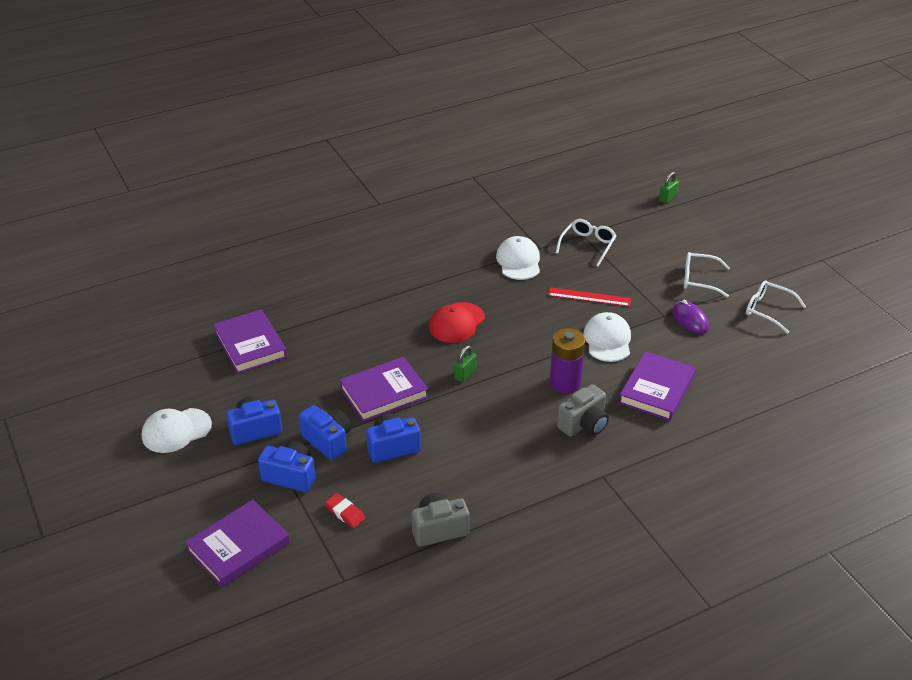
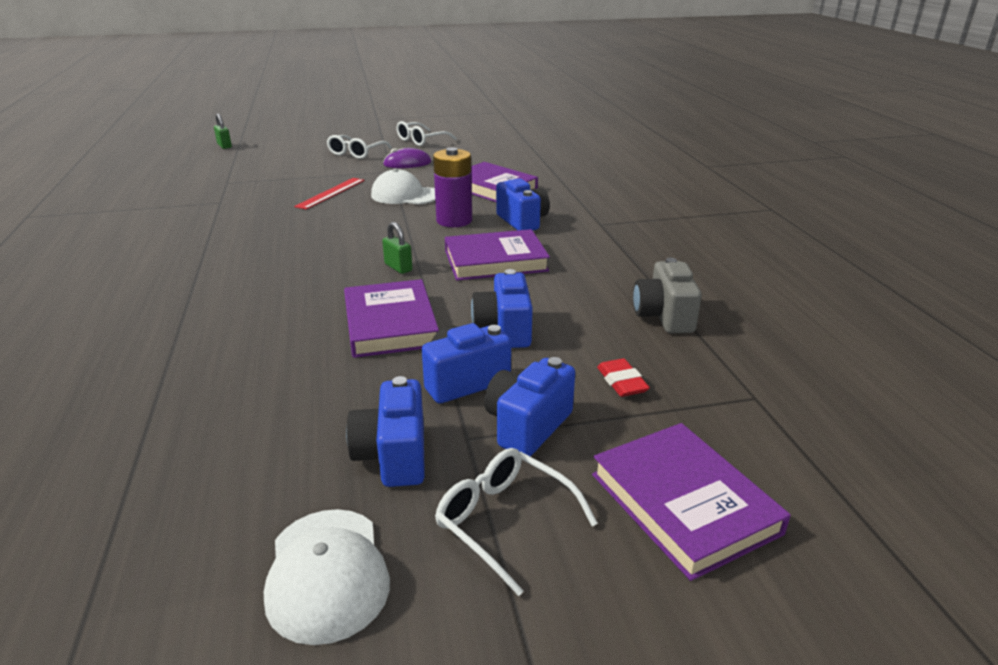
camera: 75 degrees left, 10 degrees down
(250, 345) = (156, 440): purple book -> purple book (495, 261)
(345, 513) = (622, 382): red eraser -> red eraser turned 75 degrees counterclockwise
(456, 323) = (298, 260): red cap -> none
(518, 261) = (228, 214): white cap -> none
(584, 424) = (522, 221): grey camera -> blue camera
(587, 245) = (248, 182): white glasses -> white glasses (505, 521)

